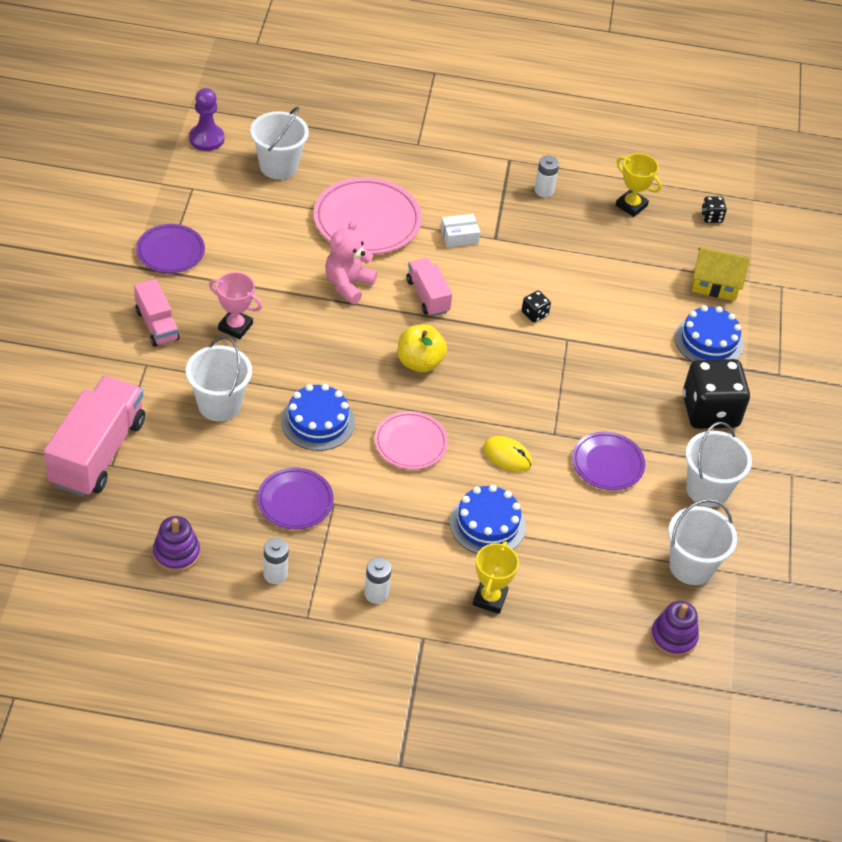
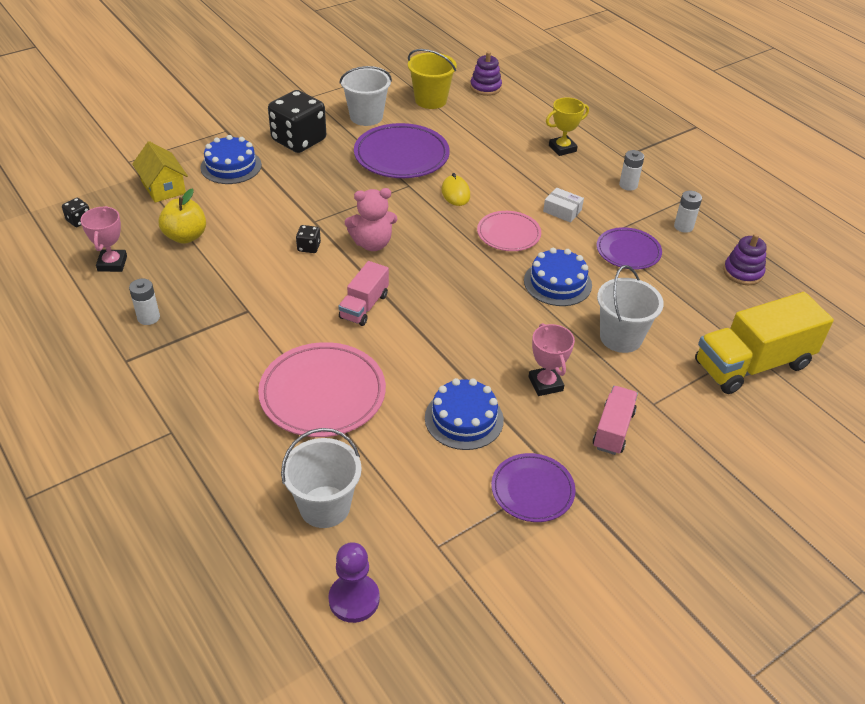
camera: 130 degrees left, 5 degrees down
(98, 452) = (752, 364): pink truck -> yellow truck
(348, 284) = (412, 355): pink teddy bear -> pink teddy bear (372, 243)
(419, 362) = (435, 271): yellow apple -> yellow apple (185, 236)
(459, 236) = (271, 330): white box -> white box (562, 211)
(487, 524) = (517, 174): blue cake -> blue cake (464, 419)
(607, 464) = (401, 156): purple plate -> purple plate, size x1.63
(631, 205) = (112, 263): yellow trophy -> pink trophy
(691, 566) = (430, 100): white bucket -> yellow bucket

